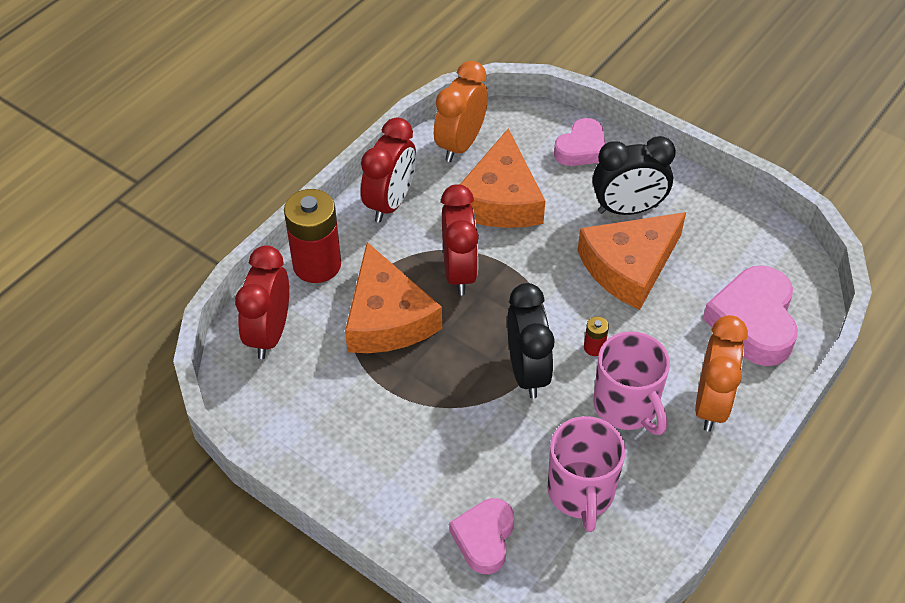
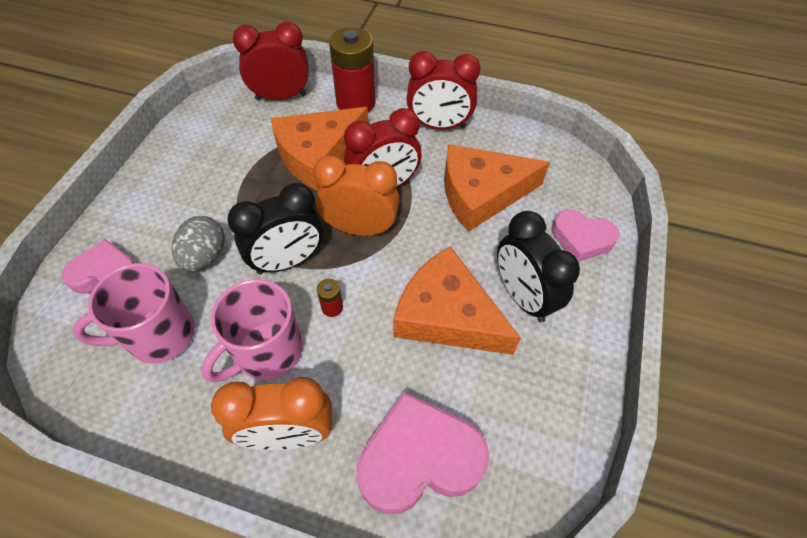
camera: 70 degrees right, 5 degrees up
(460, 144) = (530, 151): orange clock -> orange clock (360, 228)
(495, 443) = (205, 256): none -> grey egg

